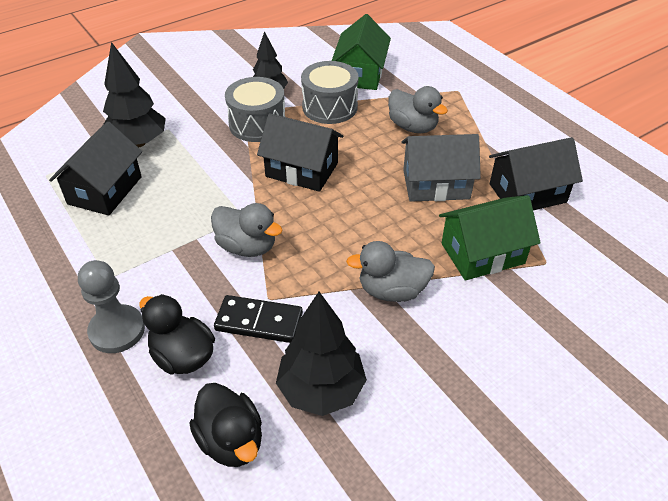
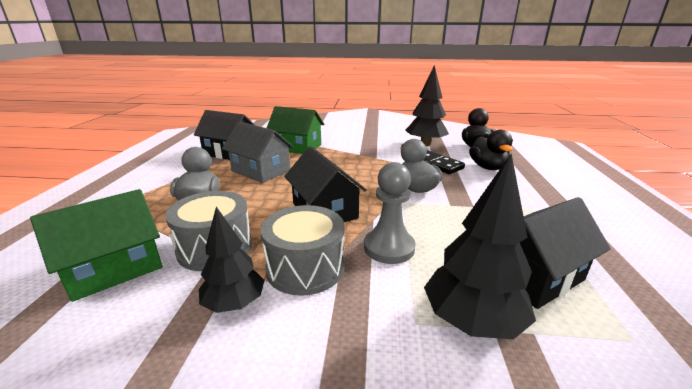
camera: 140 degrees left, 20 degrees down
(117, 330) = (528, 186): grey pawn -> grey pawn (389, 248)
(392, 290) = (357, 152): grey duck -> none

